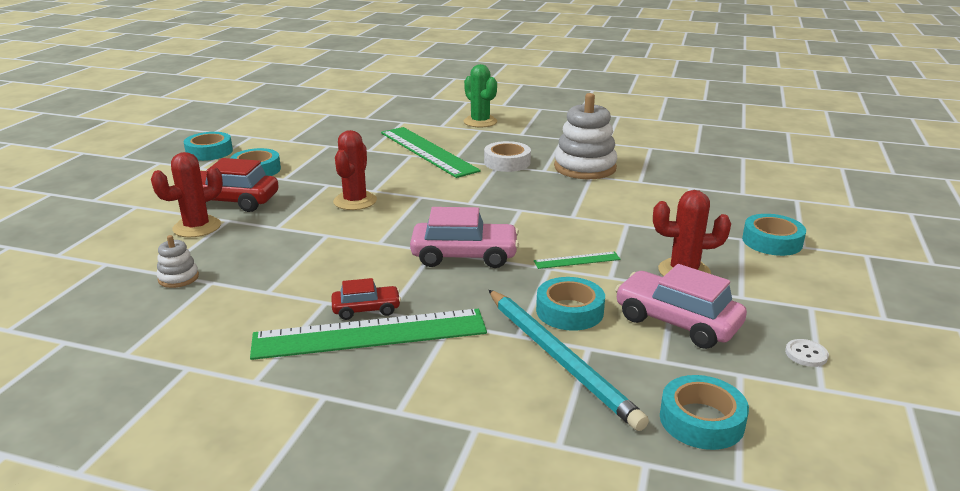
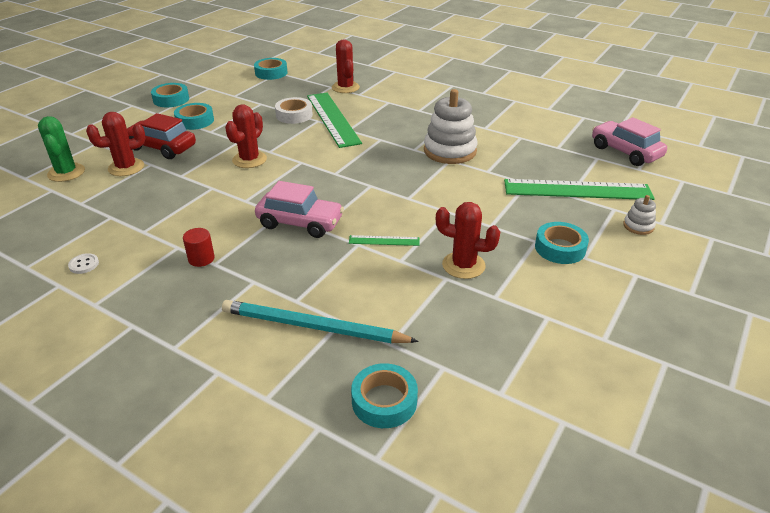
camera: 15 degrees right, 10 degrees up
(178, 278) = (91, 210): white stacking toy -> white stacking toy (638, 226)
(366, 309) = (201, 259): red car -> red cylinder
(370, 334) = (191, 280): green ruler -> green ruler (577, 190)
(420, 121) = (345, 87): none -> red cactus
(480, 122) = (393, 94): green cactus -> green cactus (66, 173)
(507, 162) = (389, 138): white tape -> white tape (294, 115)
(559, 359) = (313, 327): turquoise pencil -> turquoise pencil turned 120 degrees clockwise
(569, 311) = (348, 286): turquoise tape -> turquoise tape (271, 73)
(677, 322) = (425, 311): pink car -> pink car (625, 152)
(806, 354) = (510, 360): white button -> white button (84, 264)

